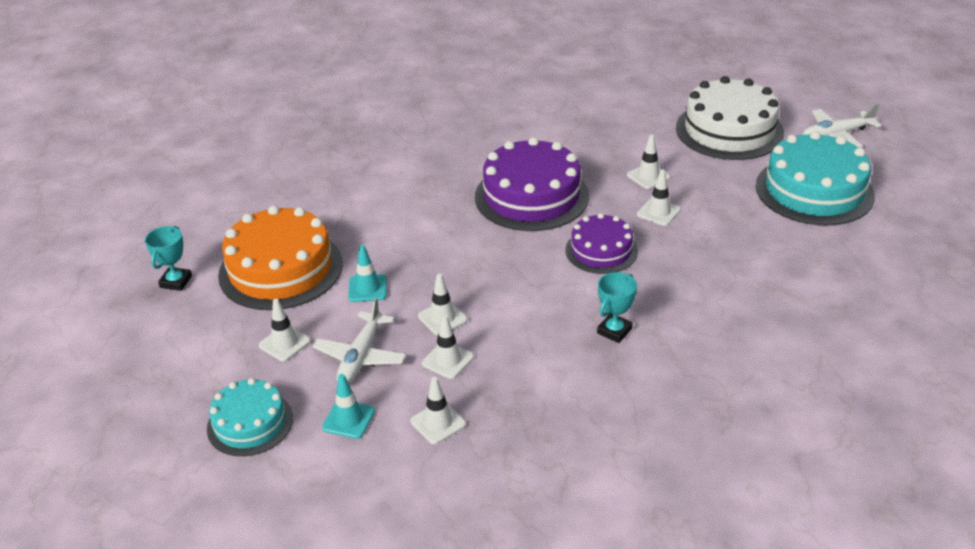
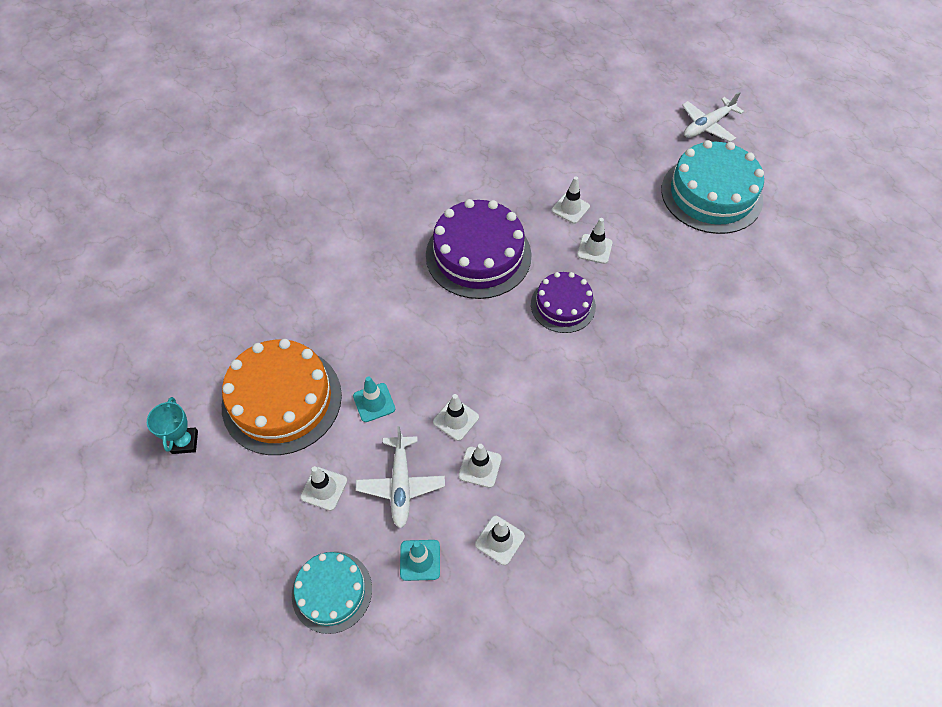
camera: 20 degrees left, 20 degrees up
(614, 331) = (608, 394): turquoise trophy -> none
(729, 130) = (618, 139): white cake -> none

